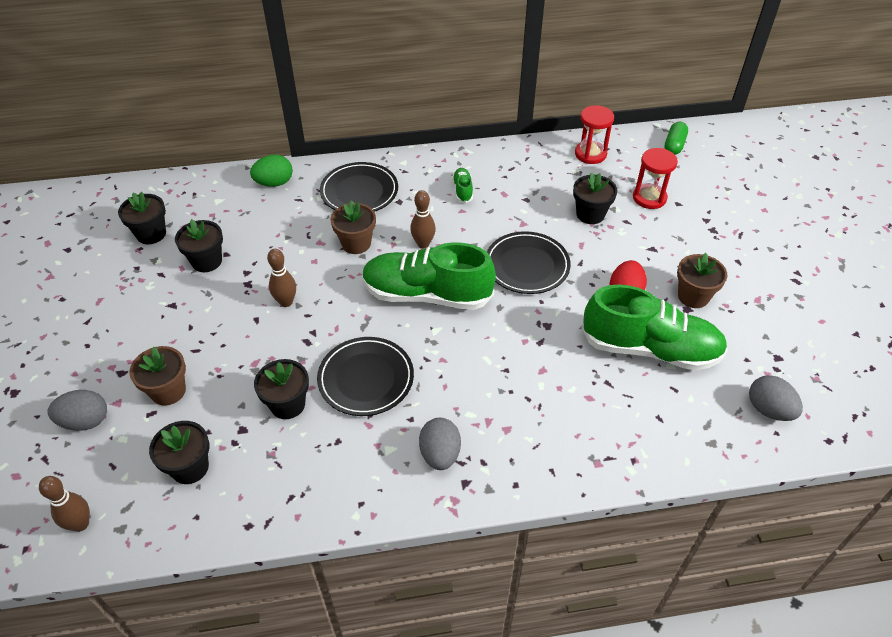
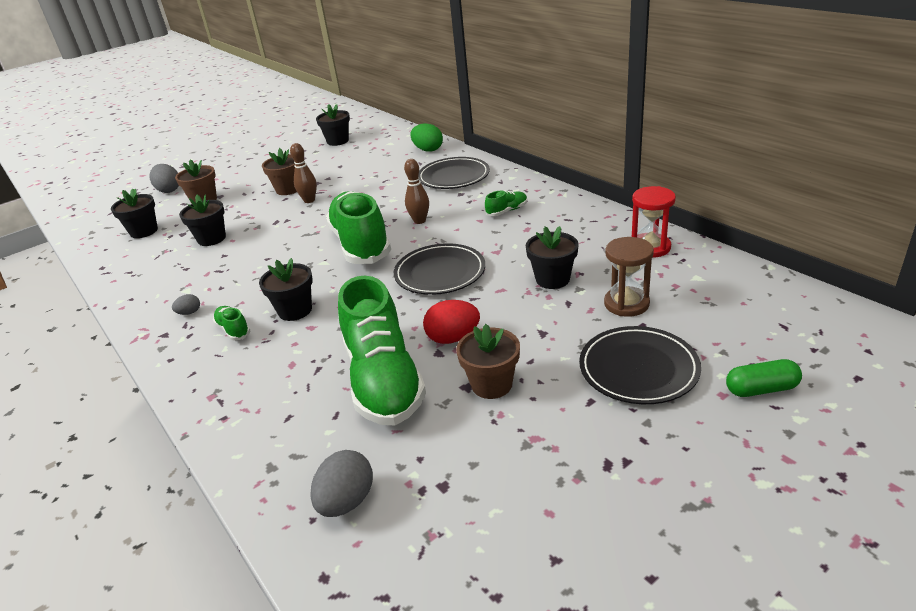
camera: 65 degrees right, 15 degrees down
(80, 524) = (92, 220): brown bowling pin -> none
(207, 261) = (327, 164): black flower pot -> black flower pot (295, 310)
(356, 243) = (393, 198): brown flower pot -> brown flower pot (288, 189)
(366, 379) = (252, 255): black plate -> black plate (638, 369)
(440, 454) = (189, 313): grey egg -> grey egg, size x0.53
(502, 425) = (233, 330): none -> green shoe
(649, 198) = (626, 304): red hourglass -> brown hourglass
(674, 145) = (748, 289): green capsule -> green capsule (761, 389)

